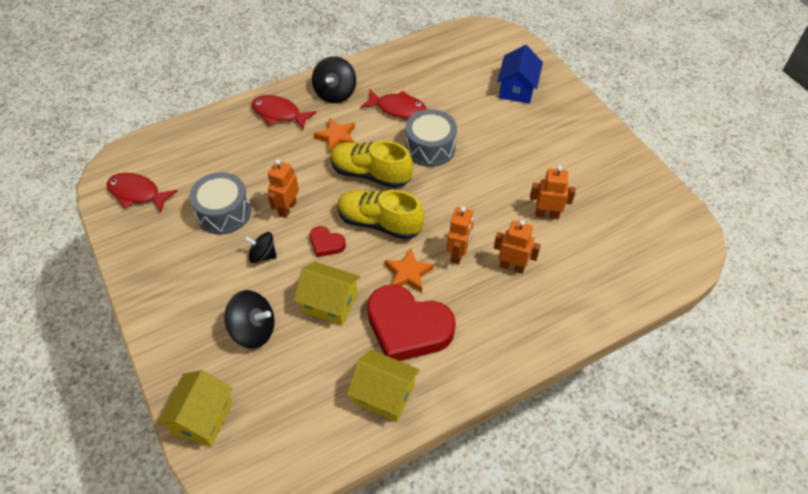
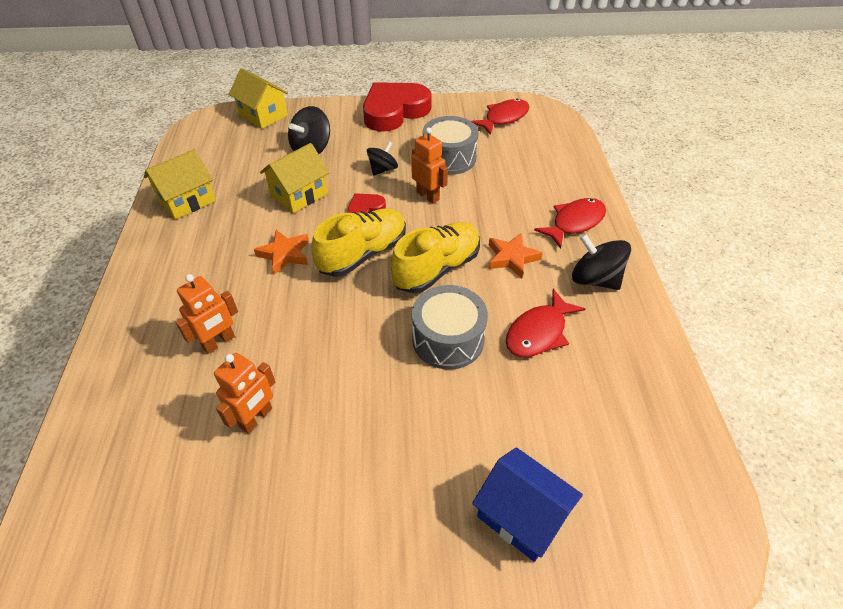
camera: 115 degrees right, 5 degrees down
(407, 328) = (230, 234): red heart -> red heart (394, 111)
(458, 254) = (274, 301): orange robot -> none

